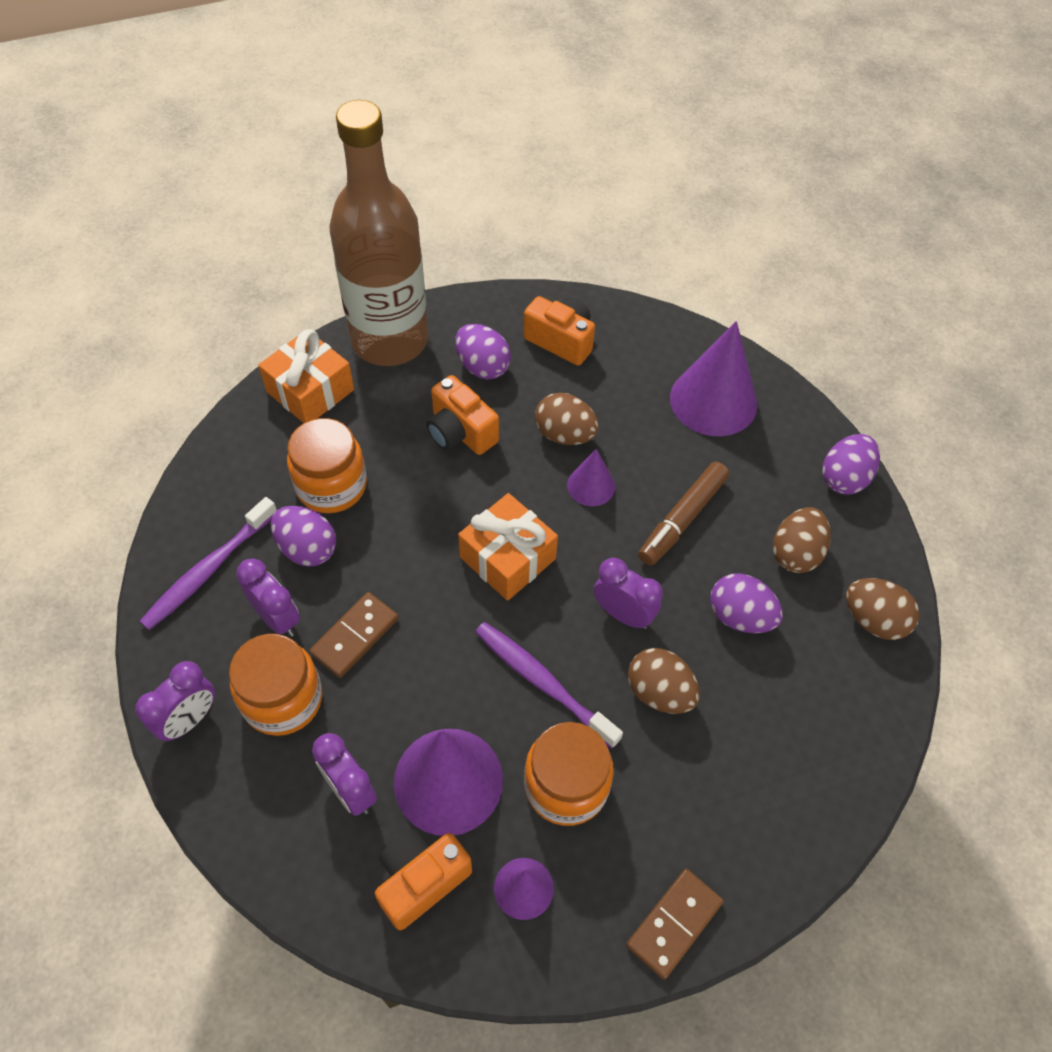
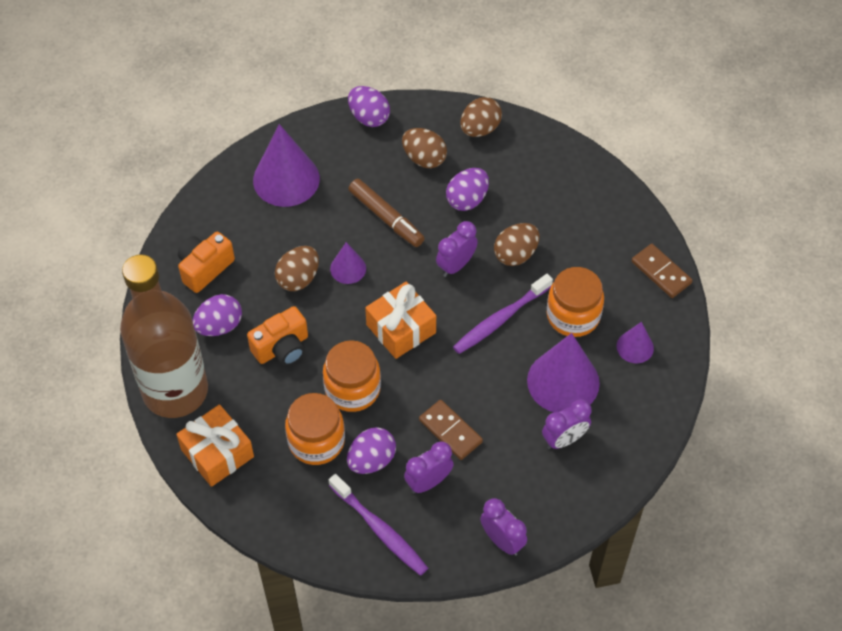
camera: 80 degrees left, 0 degrees up
(283, 699) = (494, 479): orange jar -> orange jar (352, 389)
(421, 880) = (626, 402): orange camera -> none

